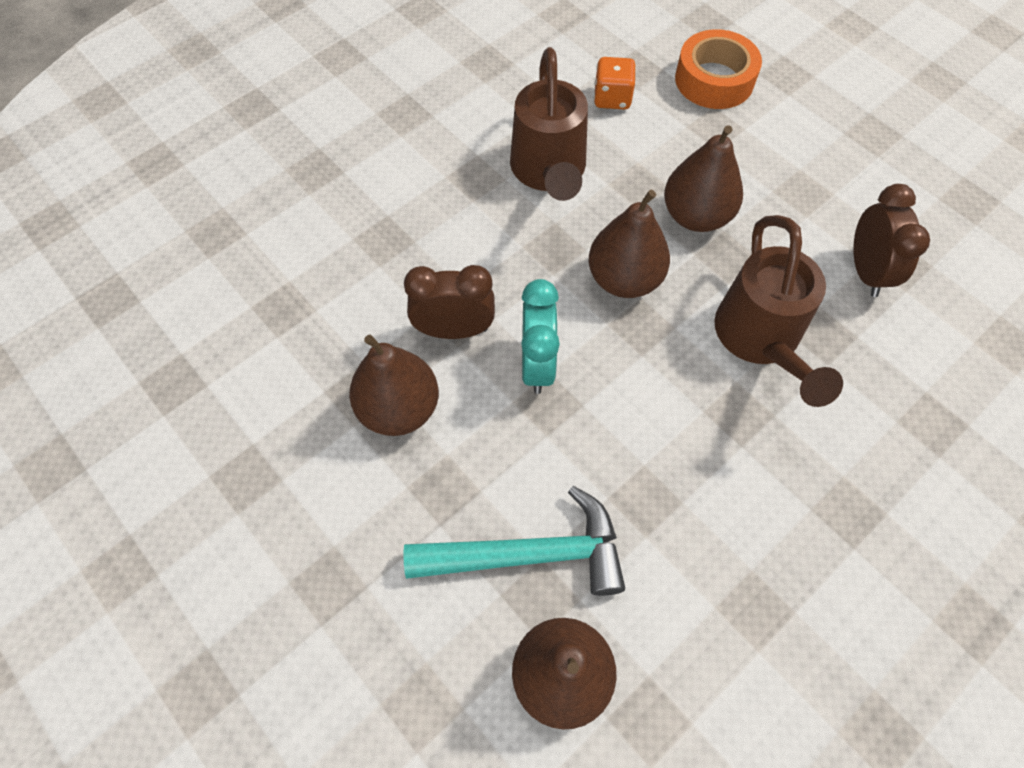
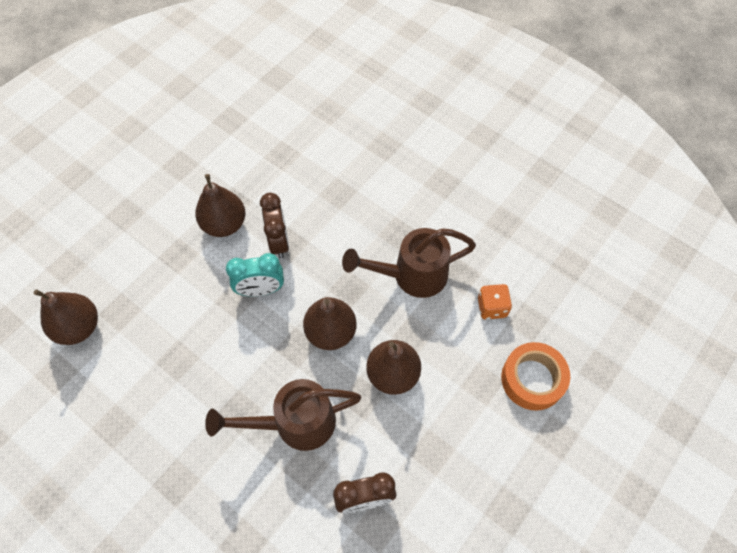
camera: 80 degrees right, 0 degrees up
(529, 554) = (143, 303): turquoise hammer -> none

